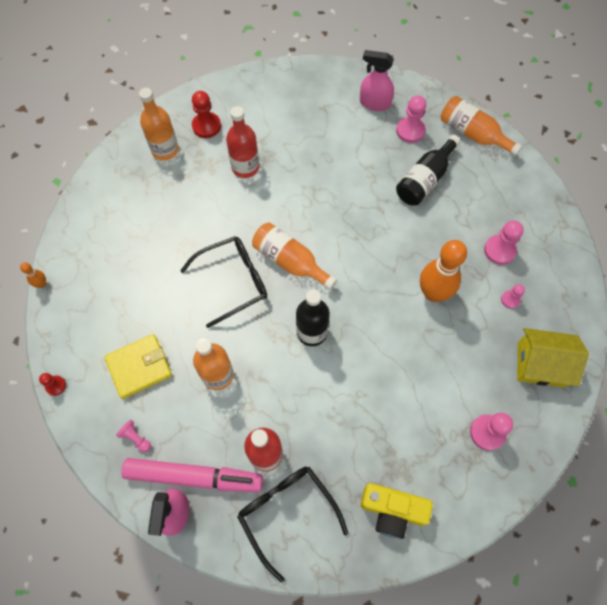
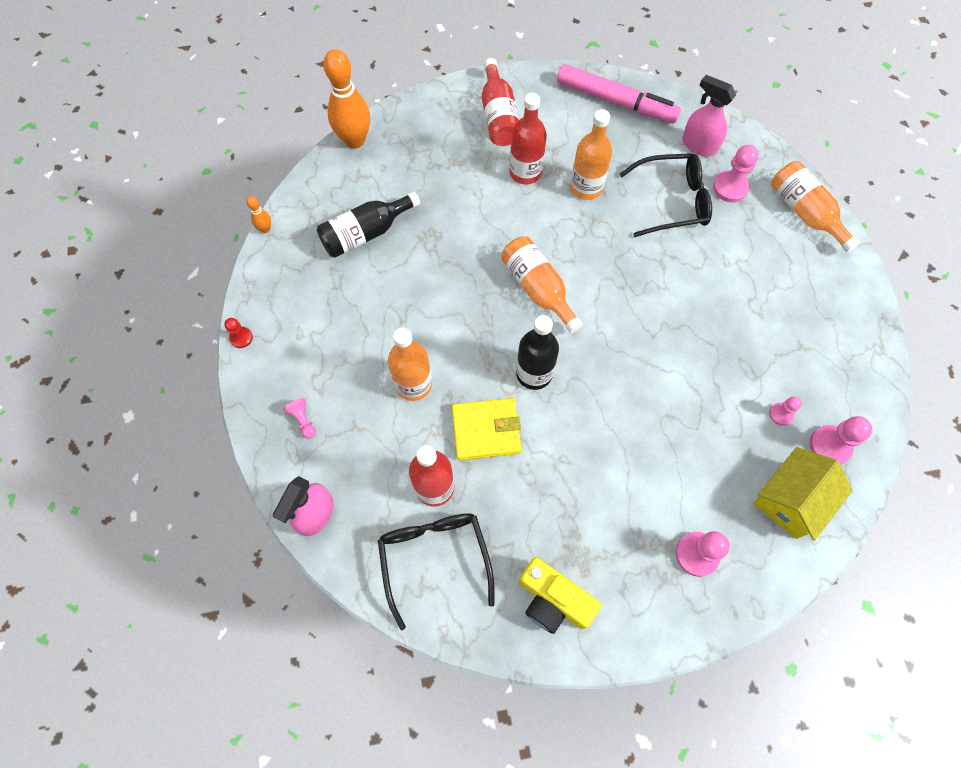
camera: 20 degrees right, 0 degrees up
(139, 367) = (334, 348): yellow wallet -> yellow wallet (486, 430)
(165, 150) = (444, 129): orange bottle -> orange bottle (586, 188)
(194, 476) = (349, 483): pink marker -> pink marker (615, 101)
(206, 126) = (499, 116): red pawn -> red bottle
(234, 281) = (467, 291): black glasses -> black glasses (672, 201)
(425, 179) = (727, 247): black bottle -> black bottle (366, 233)
(433, 293) = (690, 376): orange bowling pin -> orange bowling pin (355, 140)
(499, 250) = (788, 354): pink pawn -> pink pawn (830, 446)
(540, 364) = (790, 500): yellow house -> yellow house turned 75 degrees counterclockwise

